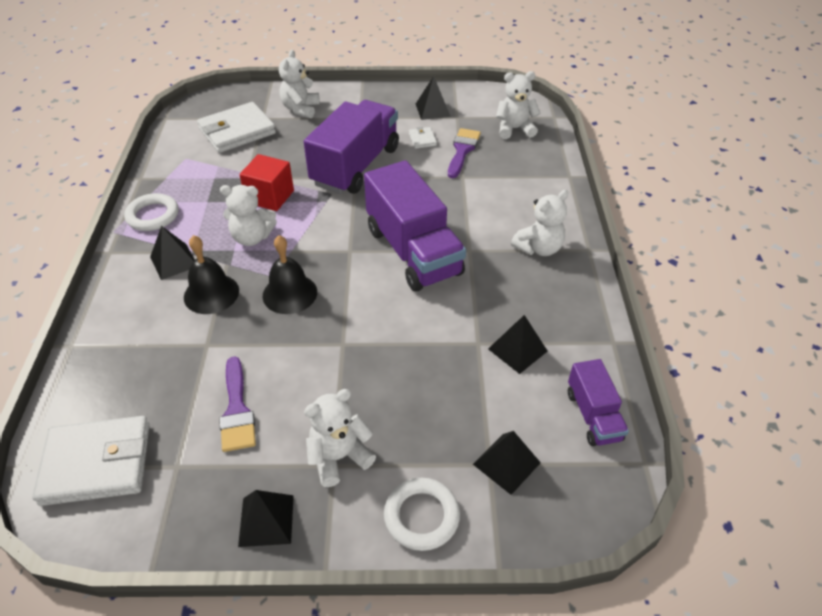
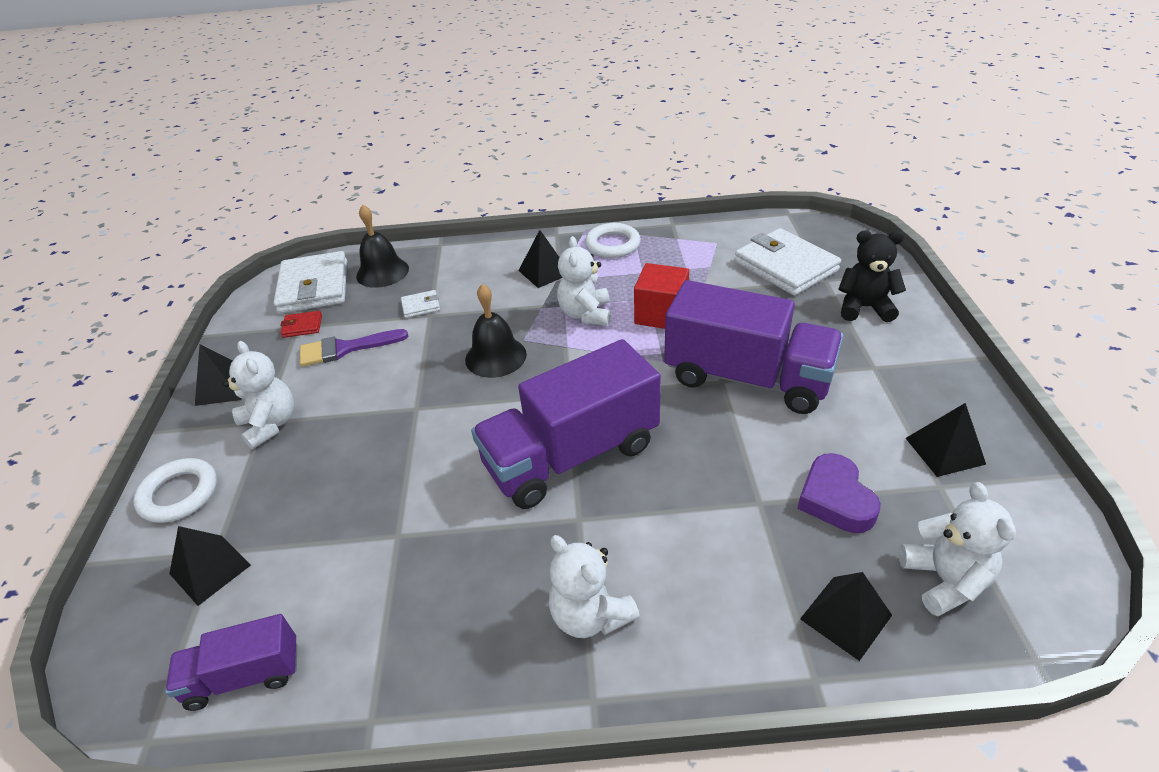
camera: 90 degrees right, 5 degrees down
(178, 460) = (302, 326): none -> red wallet
(211, 293) = (498, 304): black bell -> black bell (382, 272)
(300, 109) = (864, 307): white teddy bear -> black teddy bear
(422, 139) = (846, 444): white wallet -> white wallet (421, 306)
(462, 150) = (835, 499): purple brush -> purple heart
(517, 349) = (378, 582): black pyramid -> black pyramid (846, 617)

